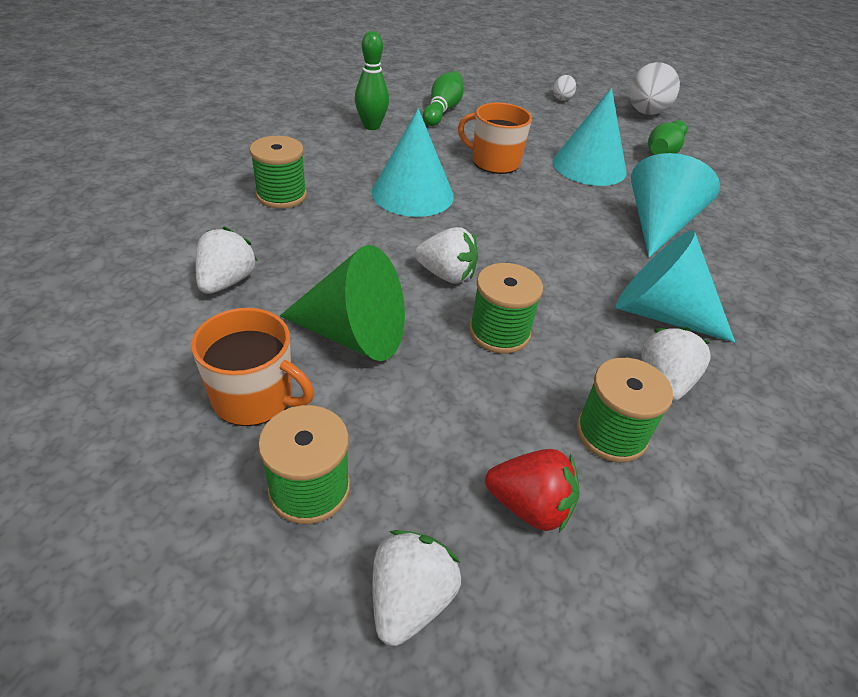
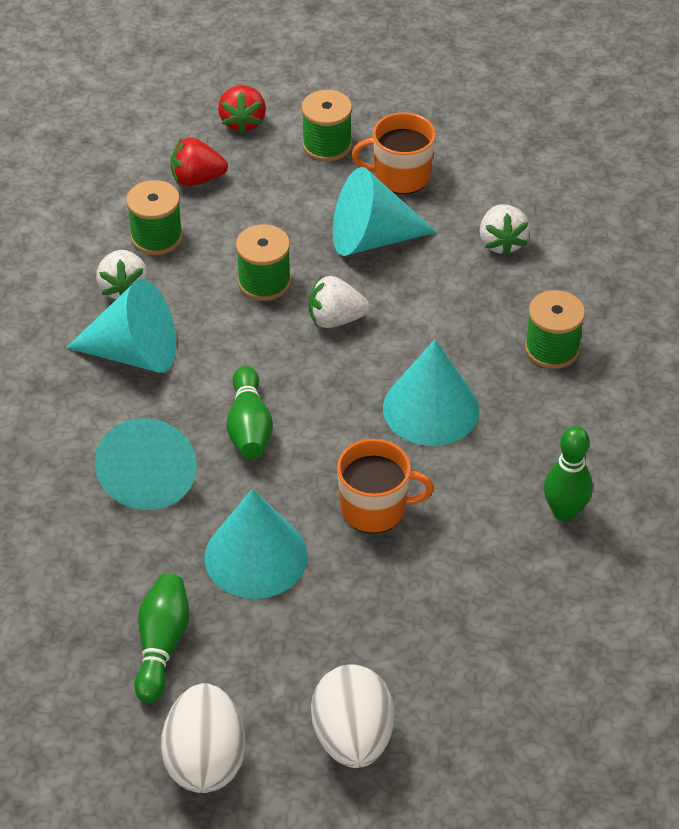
camera: 160 degrees right, 5 degrees up
(354, 335) = (371, 238): green cone -> turquoise cone
(410, 599) = (243, 122): white strawberry -> red strawberry
(442, 110) = (505, 599): green bowling pin -> green bowling pin (249, 427)
(562, 98) = (352, 737): white egg -> white egg, size x2.07

